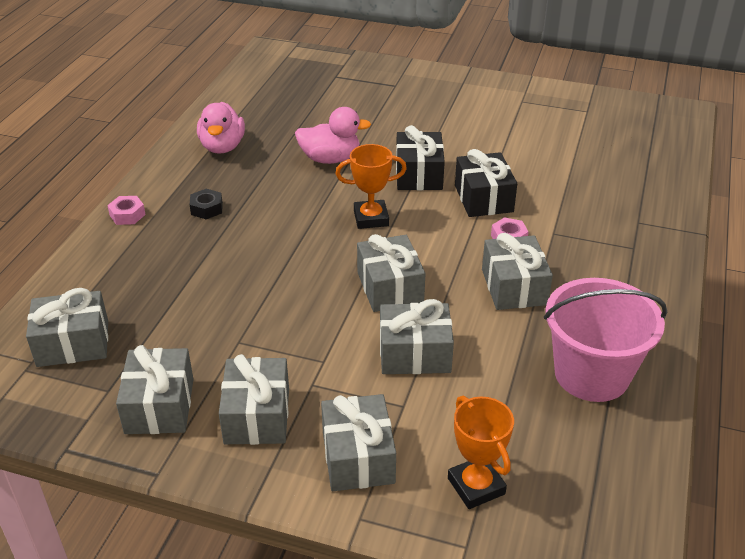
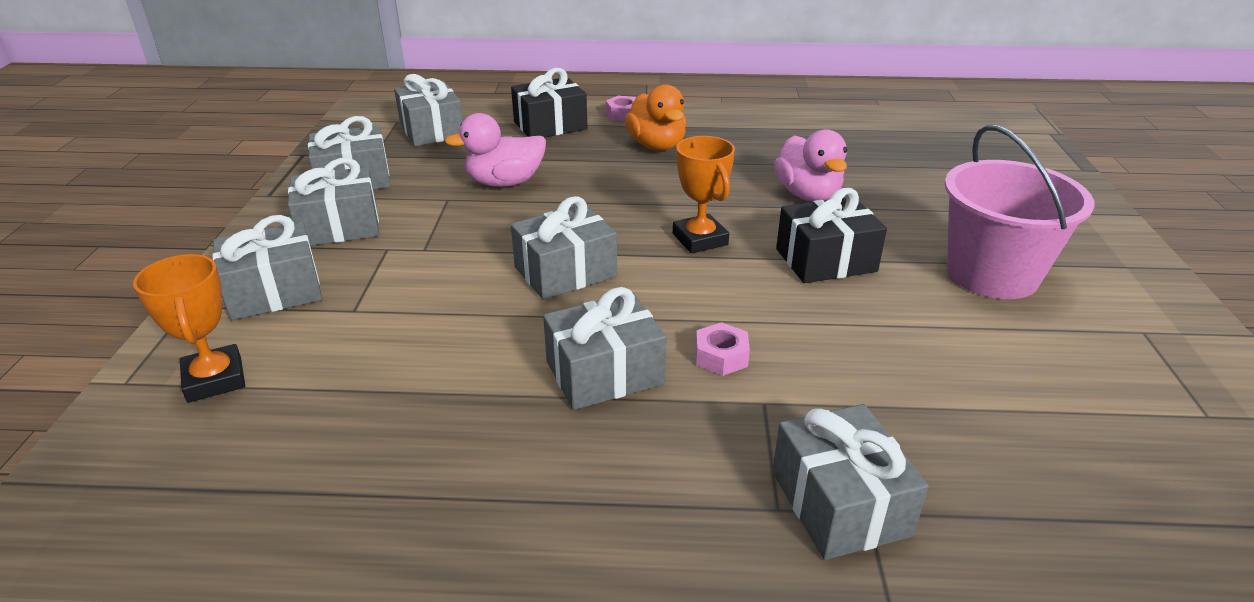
camera: 75 degrees right, 5 degrees down
(207, 209) = (657, 146): black nut -> orange duck
(222, 147) = (776, 133): pink duck -> pink duck (504, 182)
(414, 353) = (444, 306): grey gift -> grey gift (839, 503)
(476, 486) = (215, 379): orange trophy -> orange trophy turned 75 degrees counterclockwise
(483, 198) = (809, 322): black gift -> black gift (550, 125)
(591, 374) = (421, 470): pink bucket -> pink bucket (992, 274)

